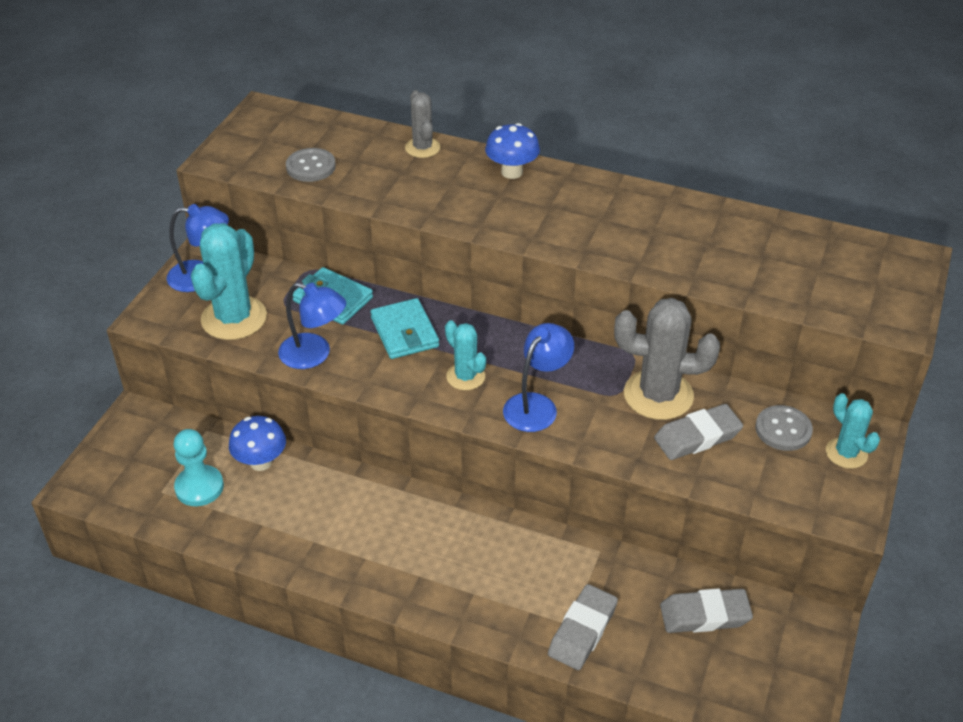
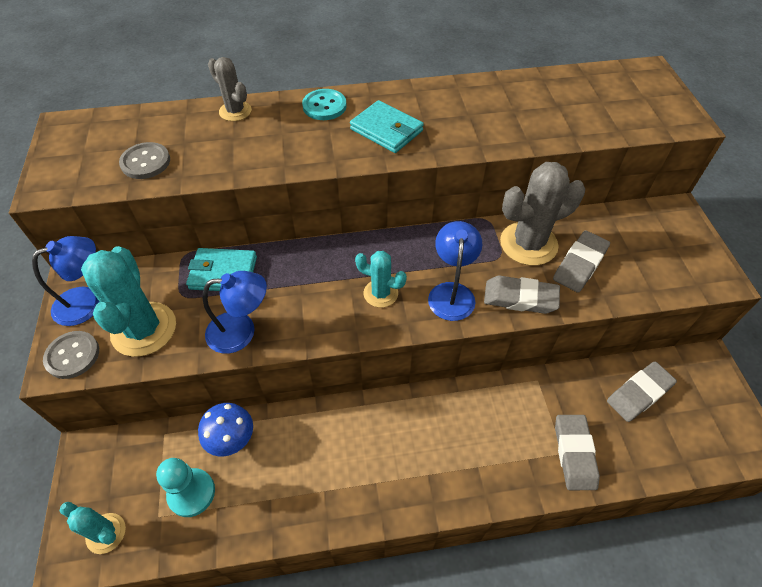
camera: 30 degrees left, 10 degrees up
(404, 332) = (304, 276): turquoise wallet -> turquoise wallet (386, 130)
(512, 172) = (324, 106): blue mushroom -> turquoise button
(603, 439) = (520, 298): none -> grey eraser
(783, 429) = (627, 232): grey button -> grey button (72, 355)
(846, 453) = (677, 232): turquoise cactus -> turquoise cactus (106, 533)

